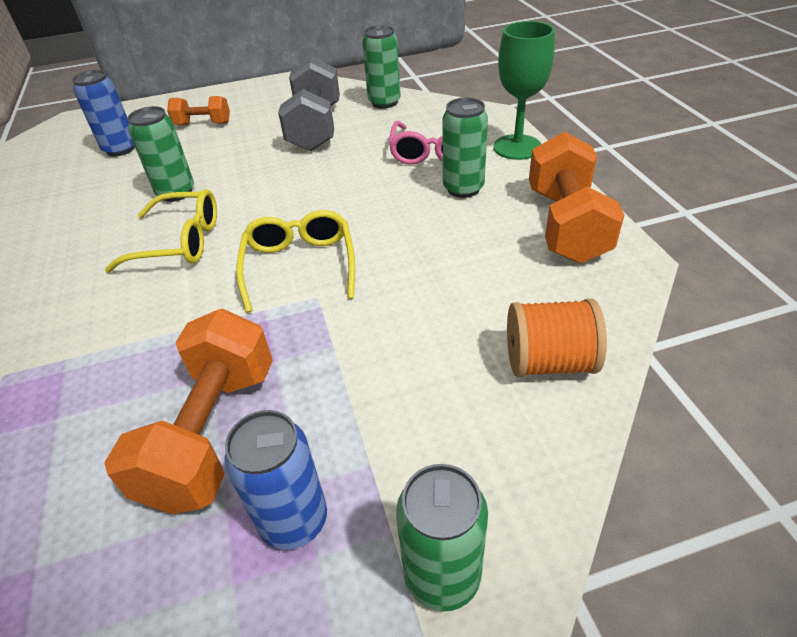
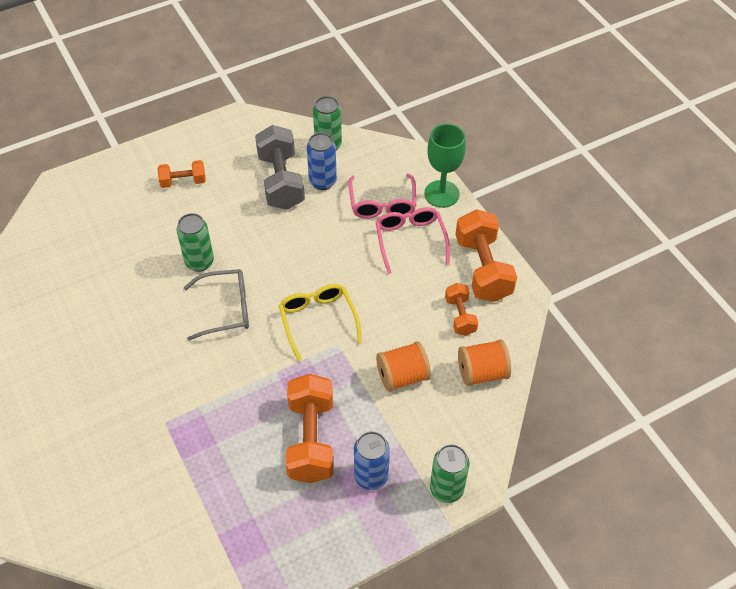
camera: 15 degrees left, 10 degrees up
(120, 149) = (127, 217): blue can -> blue can (322, 182)
(180, 242) = (226, 309): yellow glasses -> grey glasses
(406, 352) = (402, 376): none -> orange spool
(463, 188) = (410, 240): green can -> pink glasses
(521, 278) = (460, 316): none -> orange dumbbell

